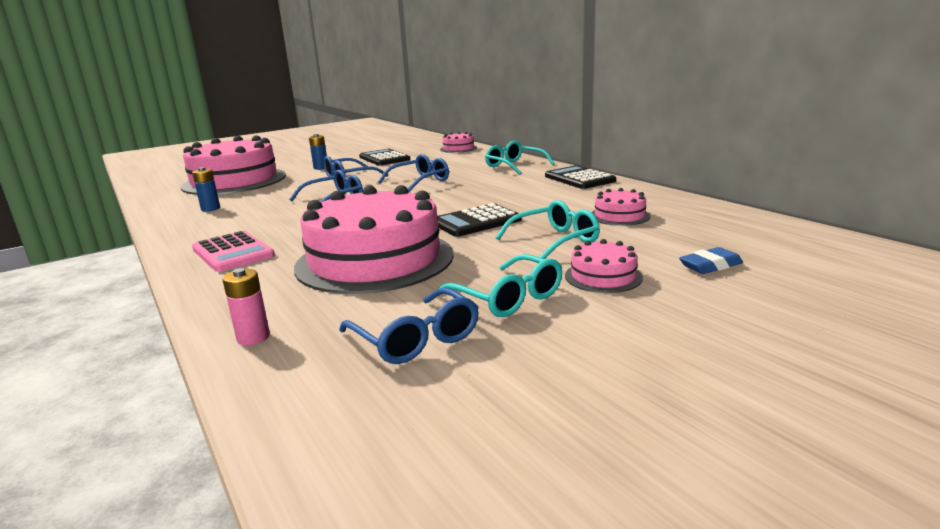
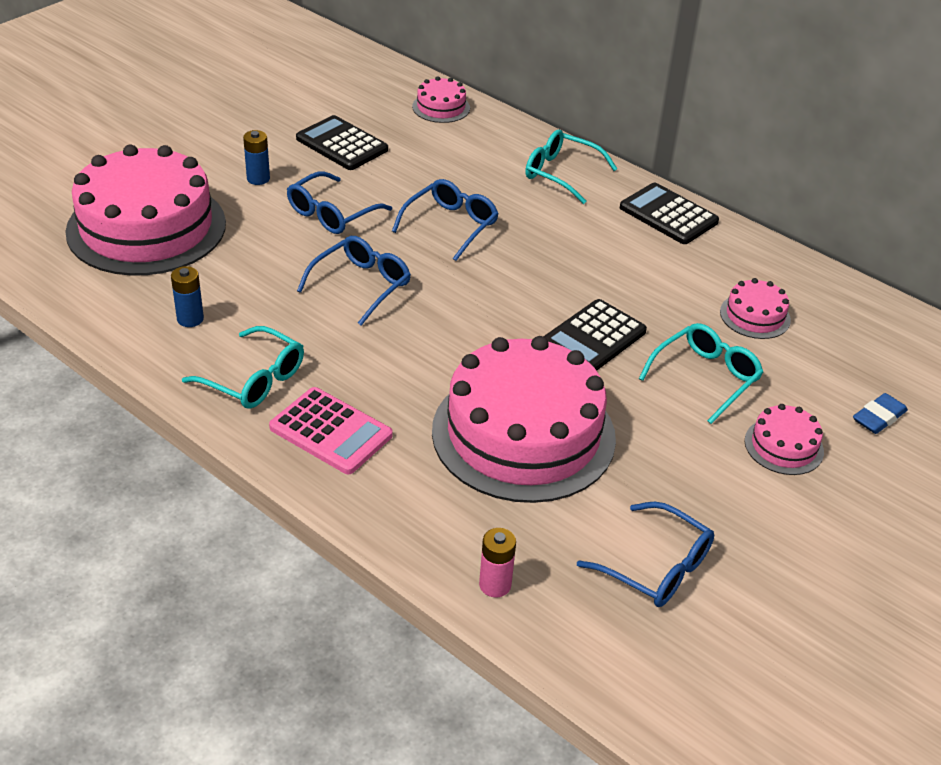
camera: 20 degrees left, 20 degrees up
(508, 298) = (708, 493): turquoise glasses -> turquoise glasses (254, 379)

